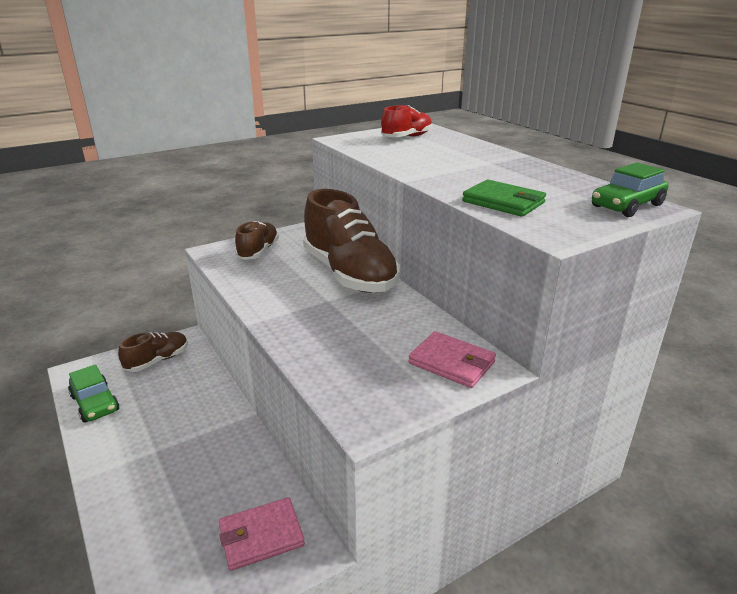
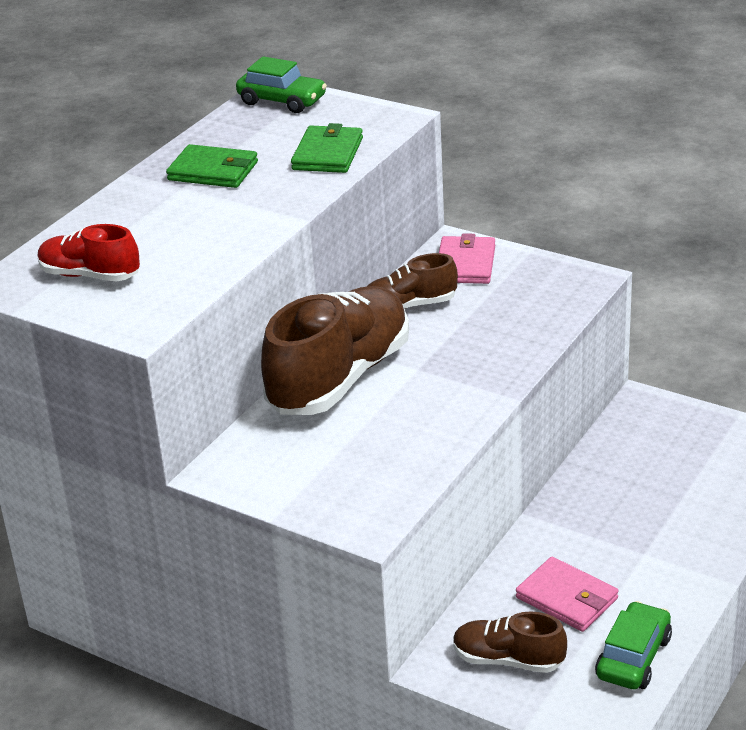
camera: 115 degrees left, 5 degrees up
(258, 251) = (335, 480): brown shoe -> brown shoe (408, 306)
(261, 536) = (658, 432): pink wallet -> pink wallet (567, 598)
(509, 171) = (213, 171): none -> green wallet

